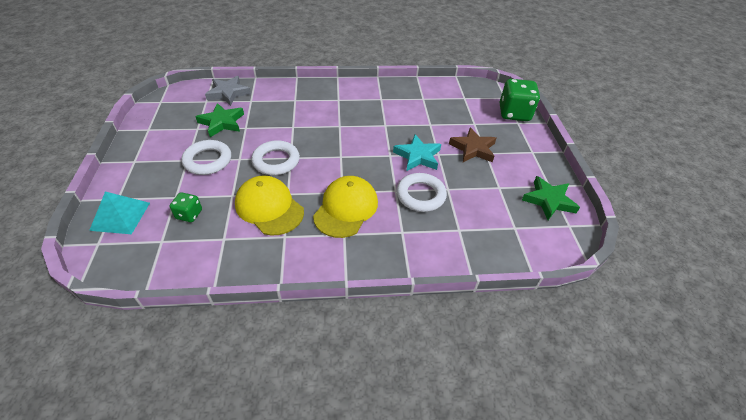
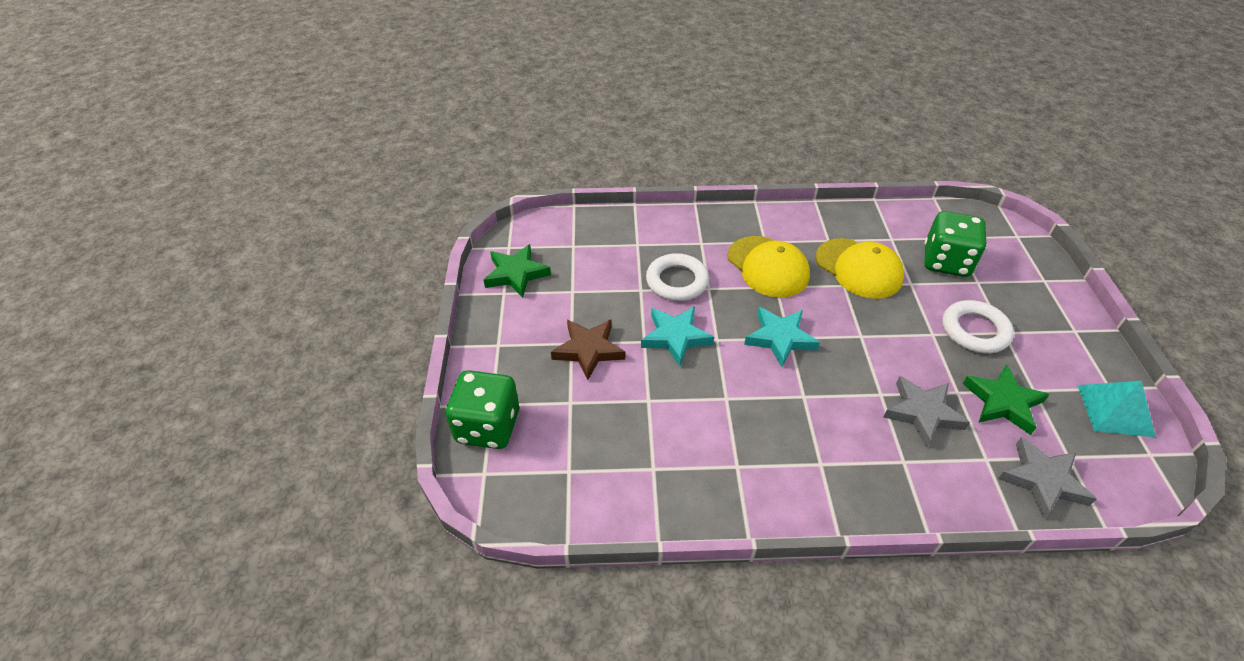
camera: 175 degrees left, 0 degrees up
(120, 216) = (1021, 261): turquoise pyramid -> turquoise pyramid (1115, 410)
(189, 214) = (946, 262): green dice -> green dice, size x1.91
(273, 118) = (922, 413): none -> grey star
(276, 161) = (879, 330): white ring -> none
(346, 208) = (768, 267): yellow cap -> yellow cap turned 60 degrees counterclockwise
(347, 155) = (780, 338): none -> turquoise star

